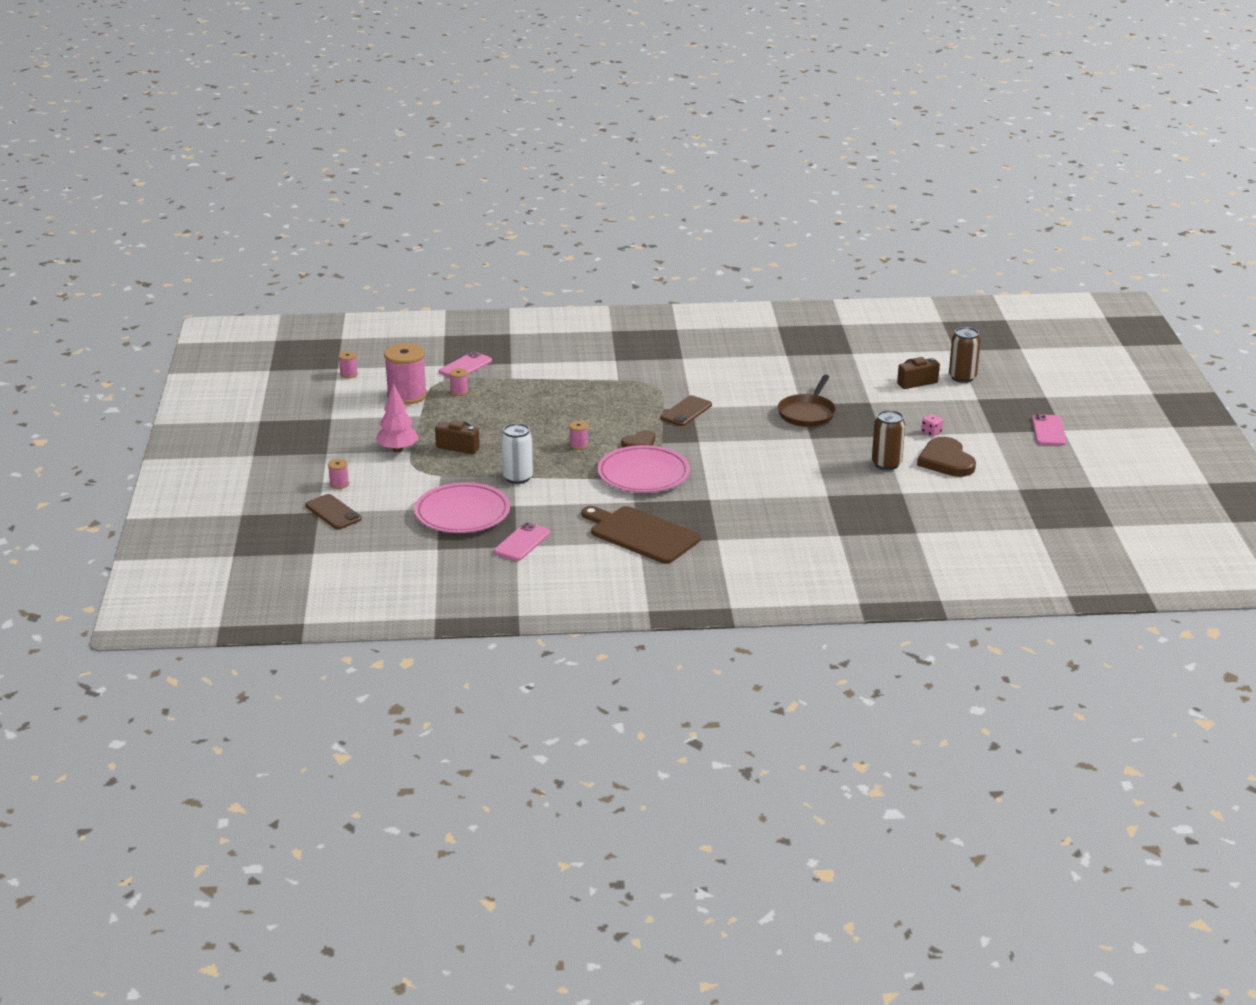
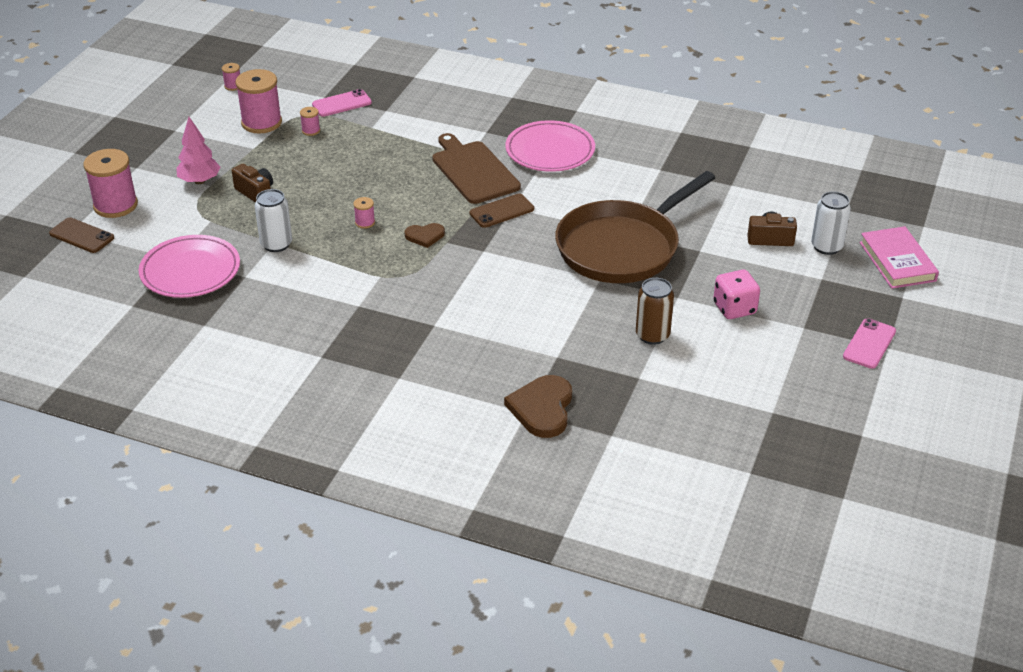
camera: 25 degrees right, 10 degrees up
(333, 512) = (81, 236): brown phone -> brown phone turned 45 degrees counterclockwise
(339, 484) = (115, 205): pink spool -> pink spool, size x2.21
(522, 542) = (212, 323): pink phone -> none
(641, 534) = (331, 348): brown cutting board -> brown cutting board (473, 170)
(643, 474) = (396, 275): pink plate -> pink plate (550, 151)
(807, 413) = (622, 247): brown pan -> brown pan, size x1.88
(931, 432) = (734, 308): pink dice -> pink dice, size x1.91
(946, 461) = (721, 350): brown heart -> brown heart (542, 408)
(962, 377) = (826, 247): brown can -> white can
(1022, 375) = (897, 261): none -> pink book

